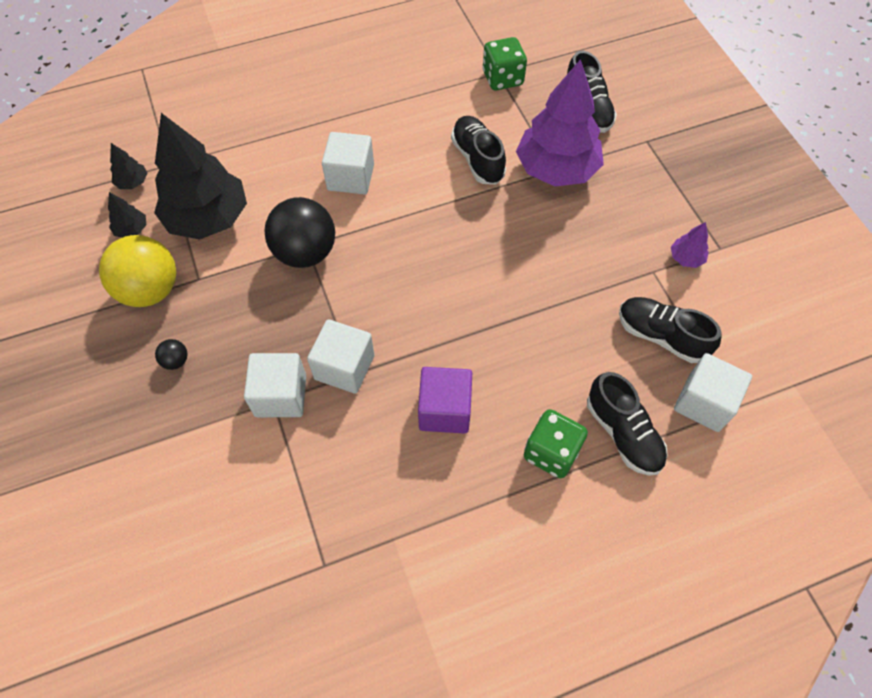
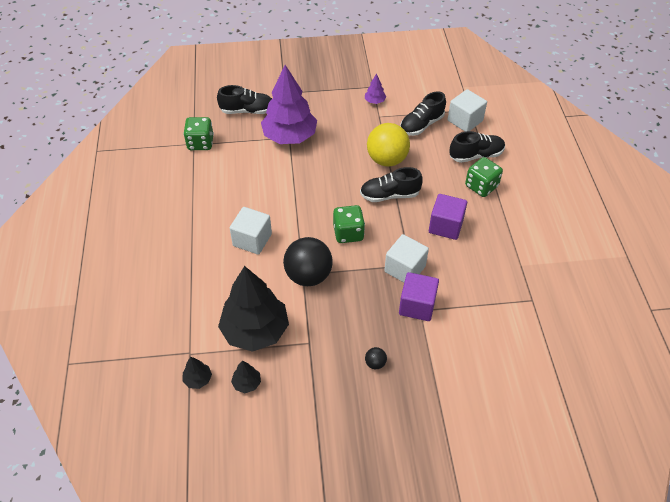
camera: 75 degrees left, 10 degrees down
(150, 290) = (309, 374): yellow ball -> yellow ball (387, 160)
(281, 395) = (417, 305): white cube -> purple cube
(392, 282) = (348, 233): none -> green dice
(477, 159) = (265, 171): black shoe -> black shoe (389, 195)

